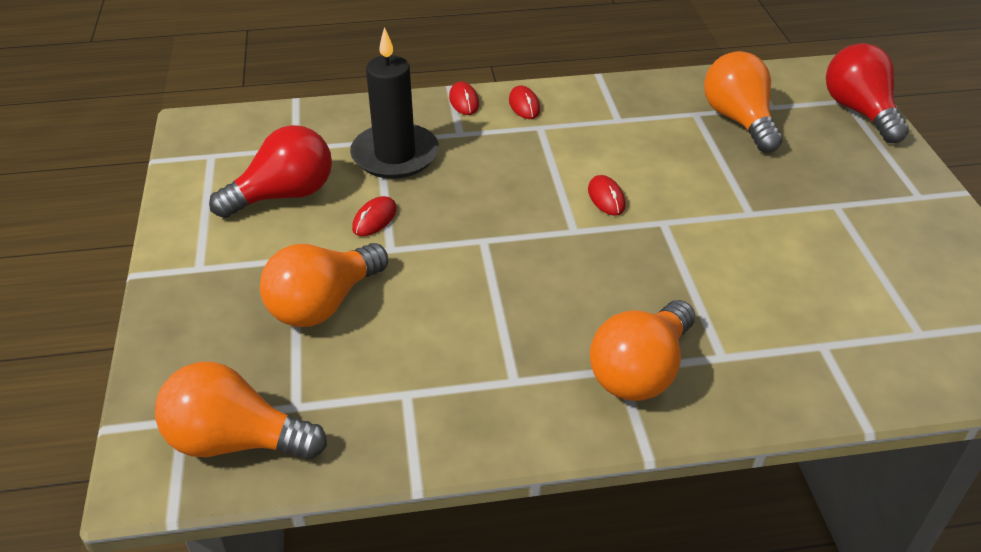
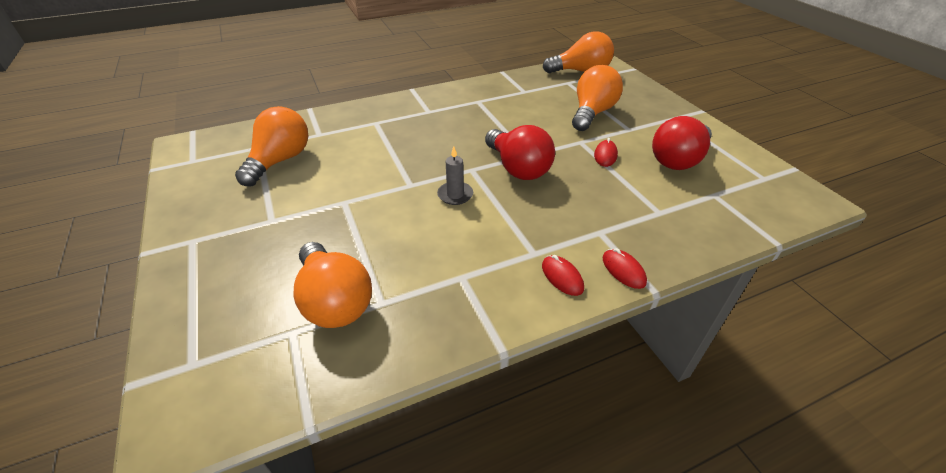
camera: 165 degrees right, 0 degrees up
(395, 155) = (634, 201): black candle -> none
(606, 198) = (455, 195): red mouse -> grey candle
(640, 371) = (418, 111): orange light bulb -> orange light bulb (280, 161)
(859, 111) = (185, 345): red light bulb -> red light bulb (518, 168)

